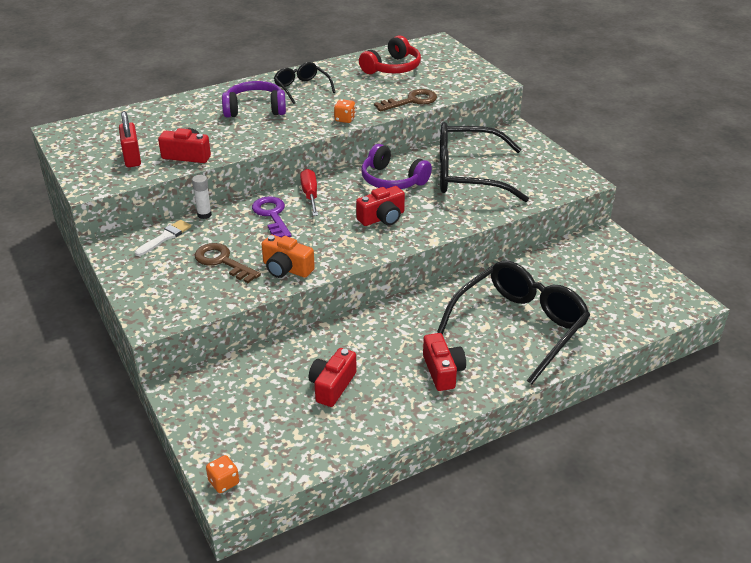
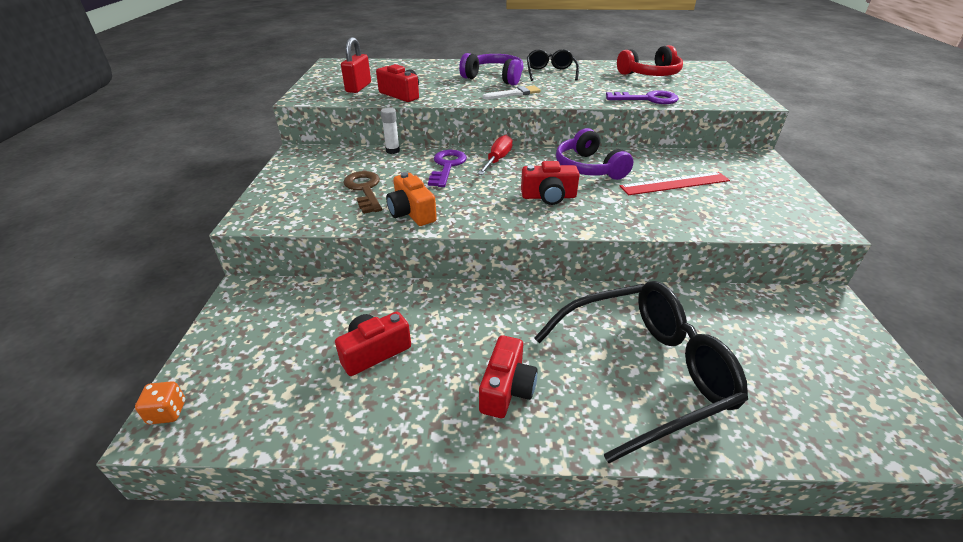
camera: 30 degrees right, 0 degrees up
(165, 237) = (343, 158): white brush -> white brush (514, 93)
(345, 119) = (567, 99): orange dice -> none
(411, 101) = (647, 99): brown key -> purple key
(467, 175) = (675, 183): black glasses -> red ruler

